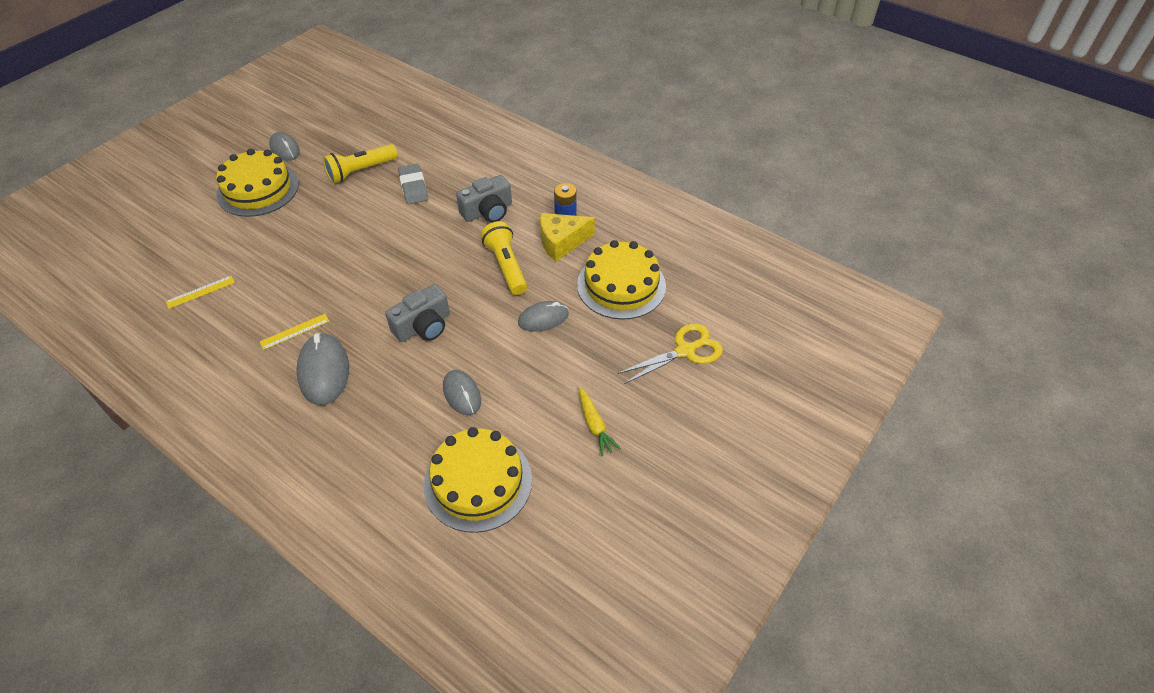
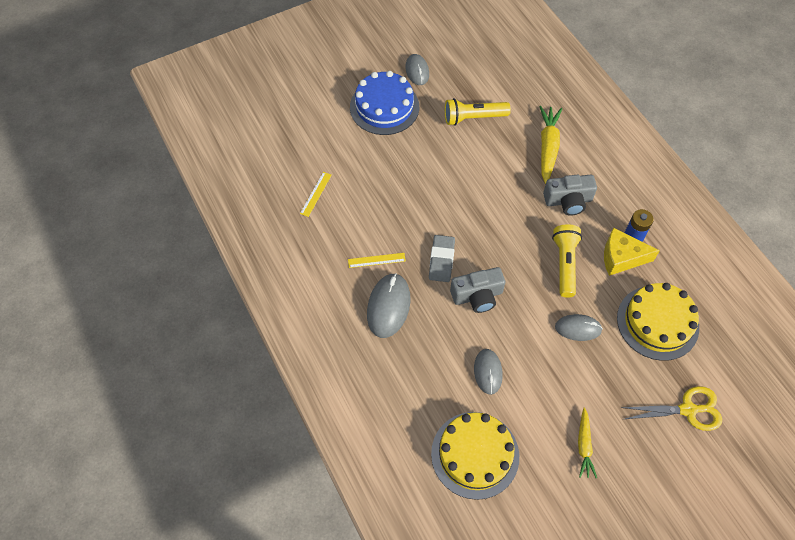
camera: 25 degrees right, 10 degrees up
(200, 292) = (316, 194): yellow ruler -> yellow ruler turned 60 degrees counterclockwise
(258, 189) = (384, 107): yellow cake -> blue cake
(413, 187) = (512, 151): grey eraser -> grey eraser (441, 260)
(449, 173) = (547, 147): none -> yellow carrot

